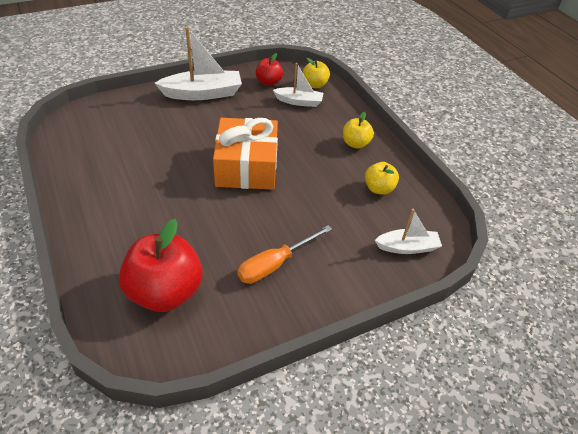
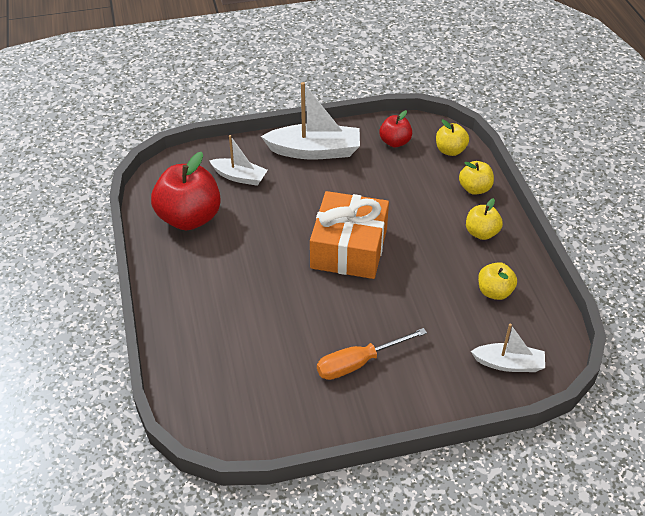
camera: 15 degrees right, 0 degrees up
(165, 292) = (242, 376): red apple -> red apple (189, 218)
(299, 102) = (426, 172): white boat -> white boat (239, 177)
(341, 111) = (474, 189): none -> yellow apple

